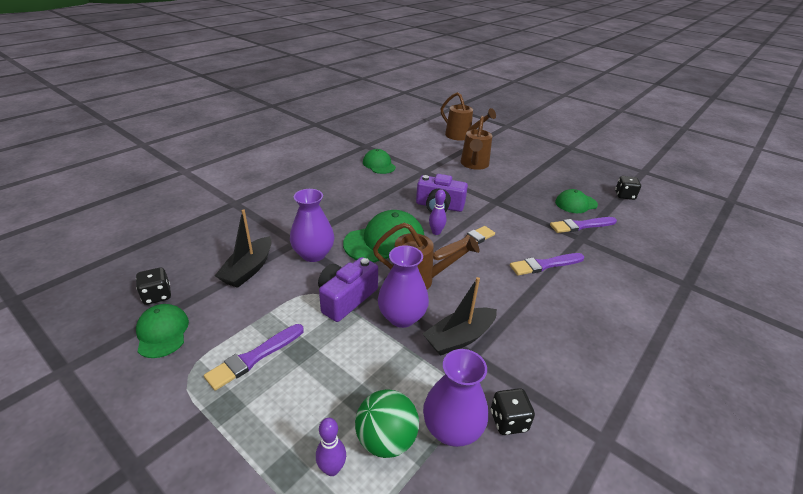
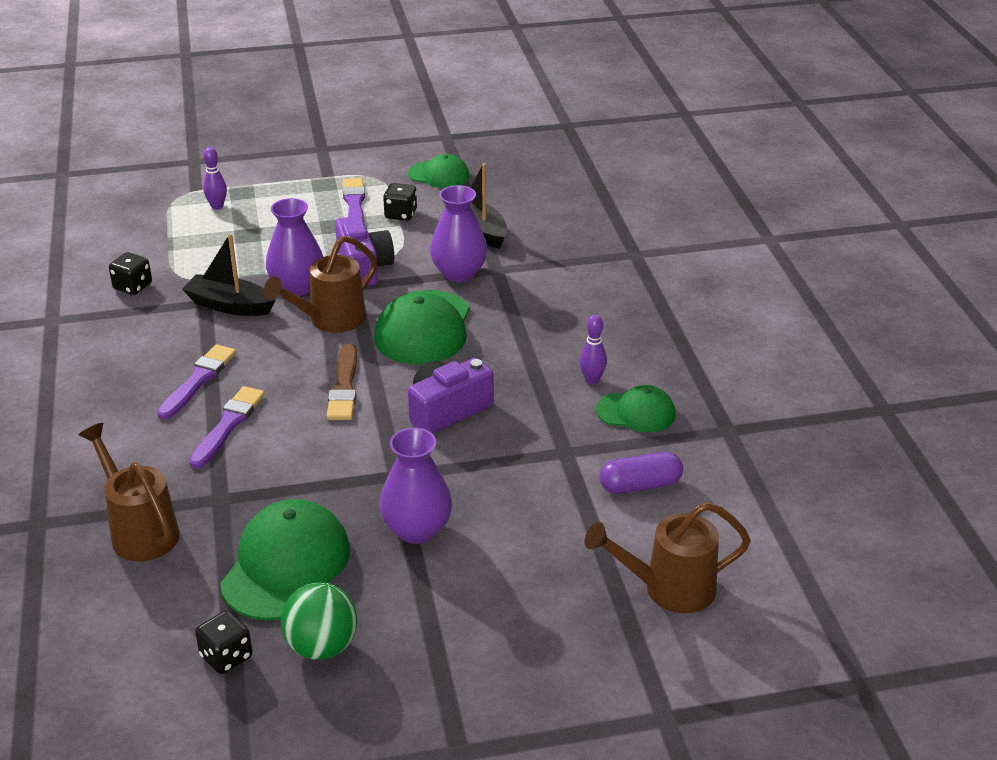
camera: 130 degrees right, 0 degrees up
(157, 295) = (494, 180): black dice -> black dice (401, 214)
(386, 440) = (203, 232): green ball -> green ball (321, 646)
(421, 152) = (640, 485): none -> purple capsule
(436, 232) = (394, 375): purple bowling pin -> purple bowling pin (592, 380)
(452, 429) = (167, 260): purple vase -> purple vase (417, 530)
(459, 338) = (230, 305): black boat -> black boat turned 75 degrees counterclockwise
(474, 165) = (530, 526): brown watering can -> brown watering can (140, 531)
(576, 203) = (286, 565): green cap -> green cap, size x1.68
(581, 226) = (239, 522): purple brush -> purple brush (198, 380)

